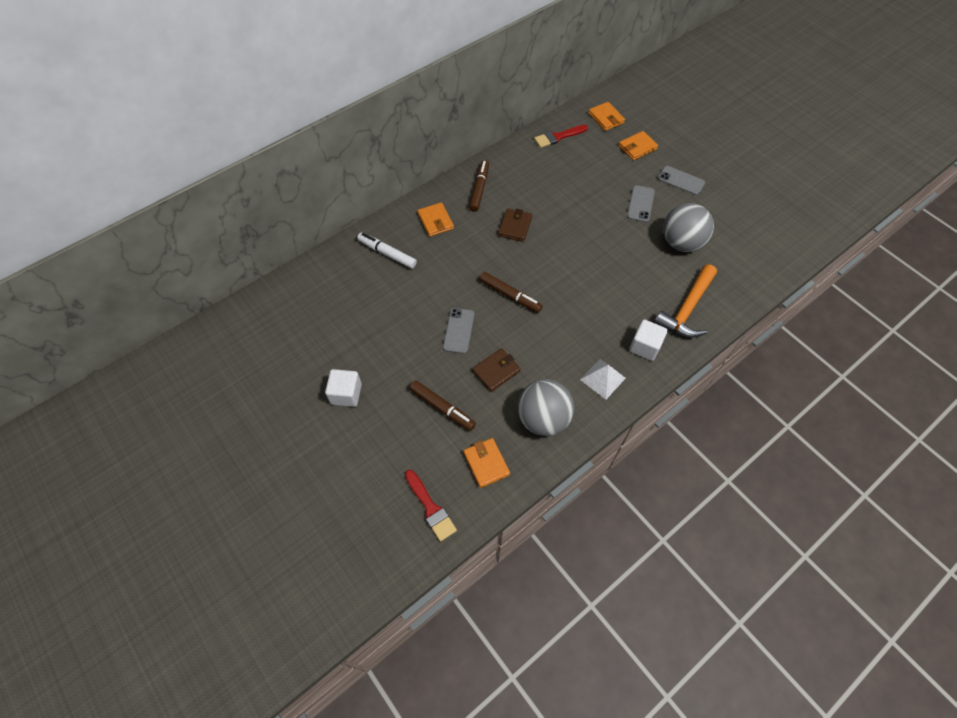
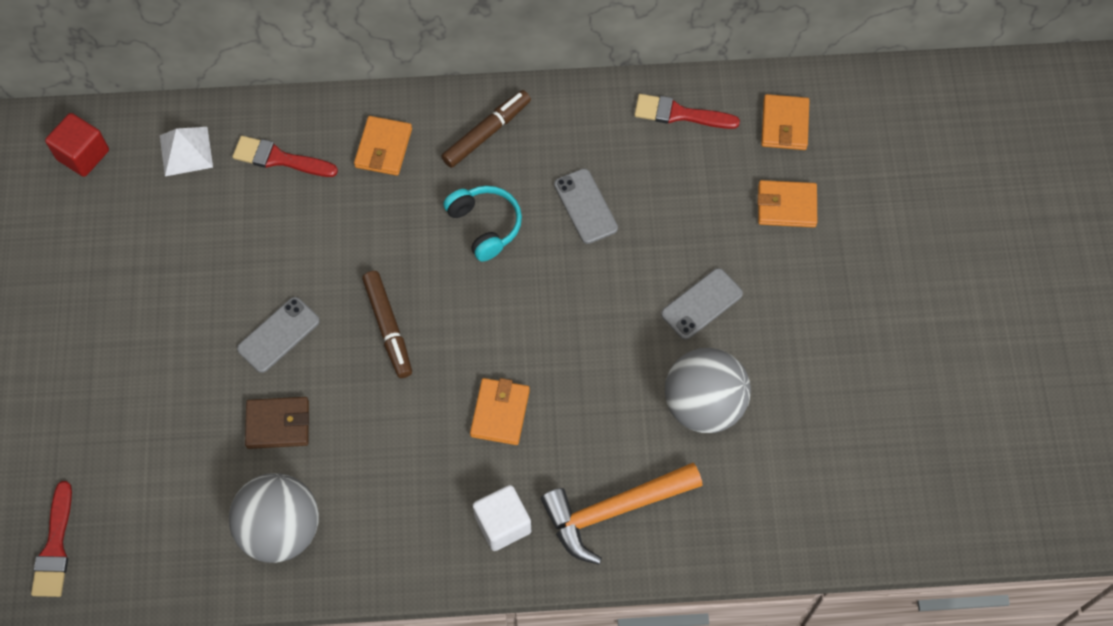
camera: 35 degrees right, 5 degrees up
(278, 309) = (83, 155): none -> red cube
(346, 394) = (74, 330): white cube -> none
(387, 253) = (279, 158): white marker -> red brush
(442, 408) = (171, 428): brown marker -> none
(486, 463) = (163, 538): orange wallet -> orange wallet (500, 413)
(515, 226) = (485, 225): brown wallet -> turquoise headphones
(603, 378) = (405, 529): white pyramid -> white pyramid (186, 151)
(681, 181) = (801, 304): grey phone -> grey phone (585, 206)

